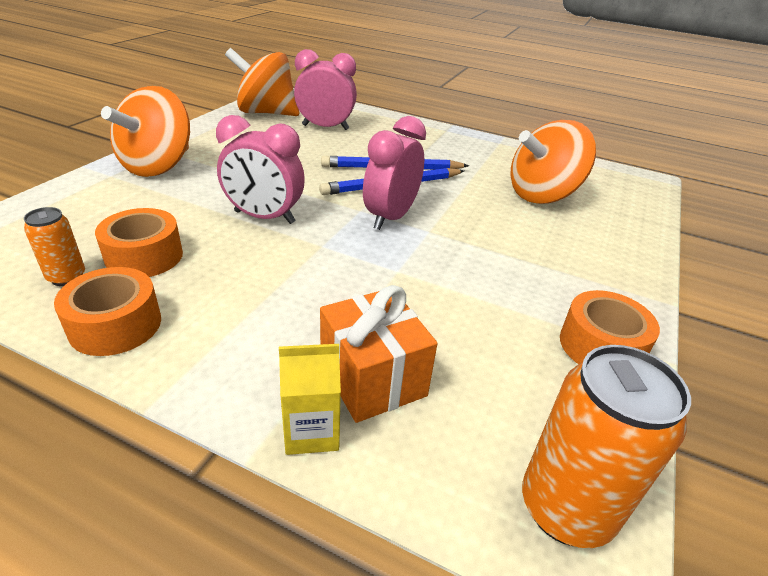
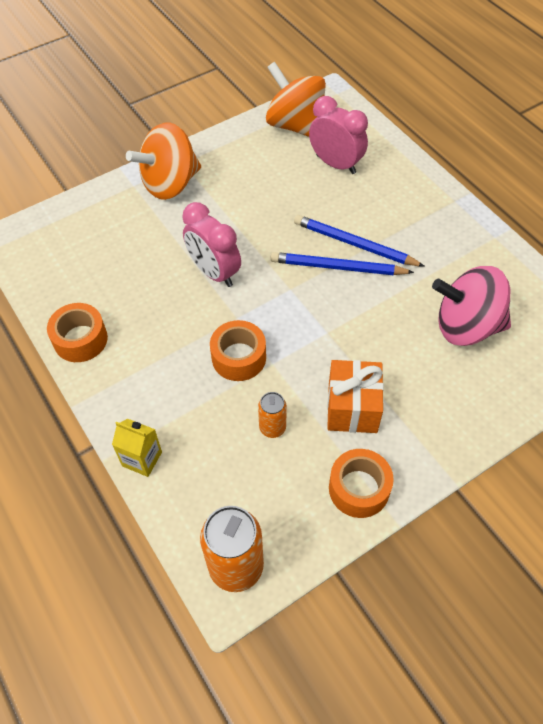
camera: 35 degrees right, 20 degrees up
(67, 277) = (70, 288): orange can -> orange can (272, 428)
(144, 256) = (119, 285): orange tape -> orange tape (239, 357)
(372, 378) = (195, 442): orange gift -> orange gift (352, 408)
(390, 217) = (308, 306): pink clock -> none
(542, 195) = (466, 326): orange spinning top -> pink spinning top

